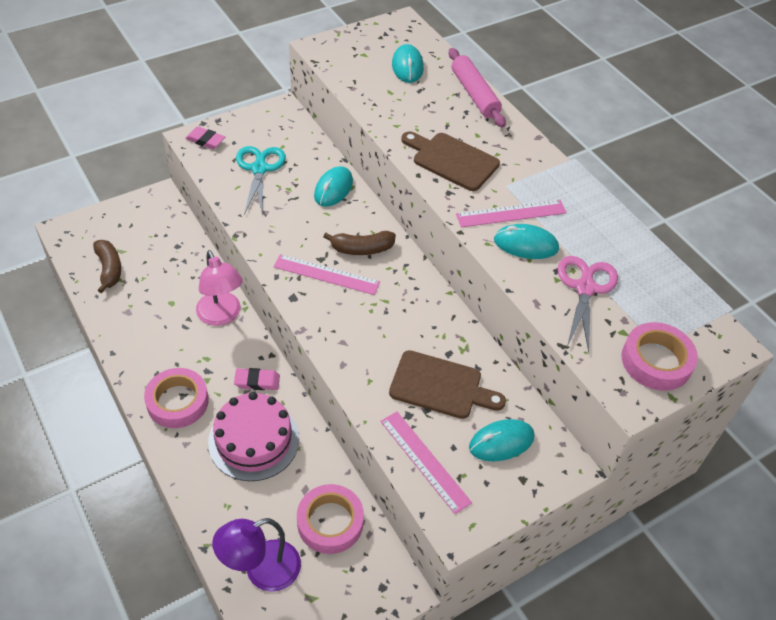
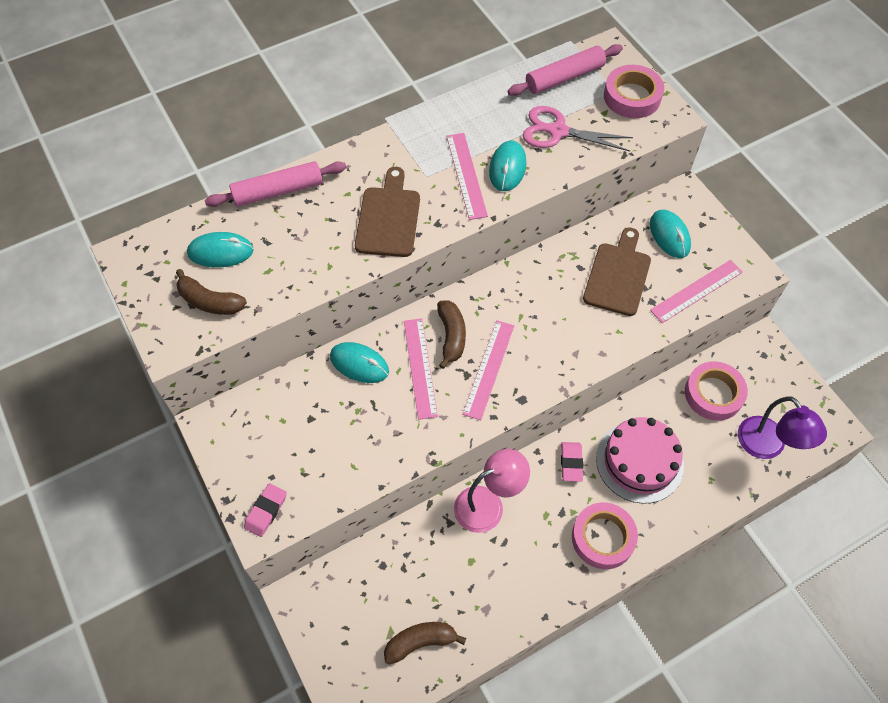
camera: 85 degrees left, 10 degrees up
(259, 169) = (323, 443): turquoise scissors -> none
(329, 227) = (420, 367): none -> pink ruler
(359, 63) = (210, 301): none -> brown banana
(452, 160) = (388, 218): brown cutting board -> brown cutting board turned 150 degrees clockwise
(669, 299) = (564, 77): none -> pink rolling pin

